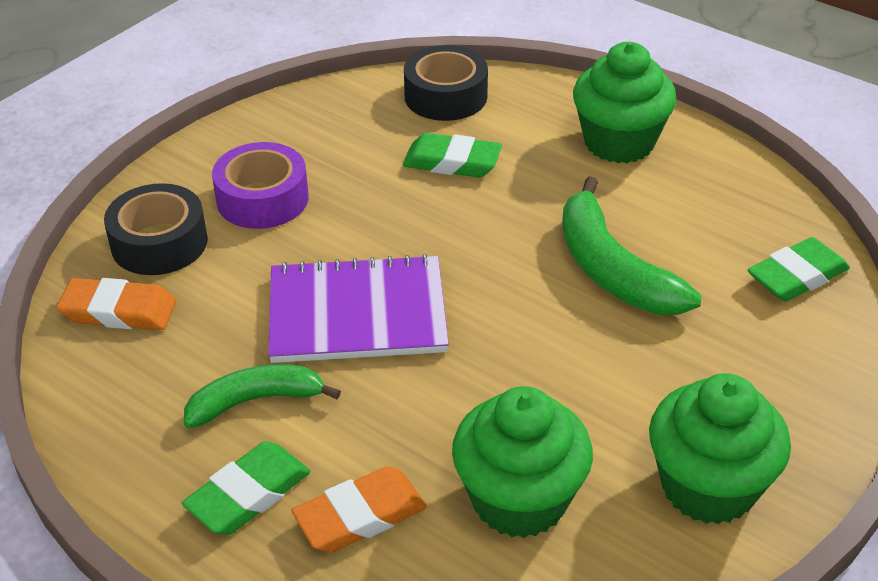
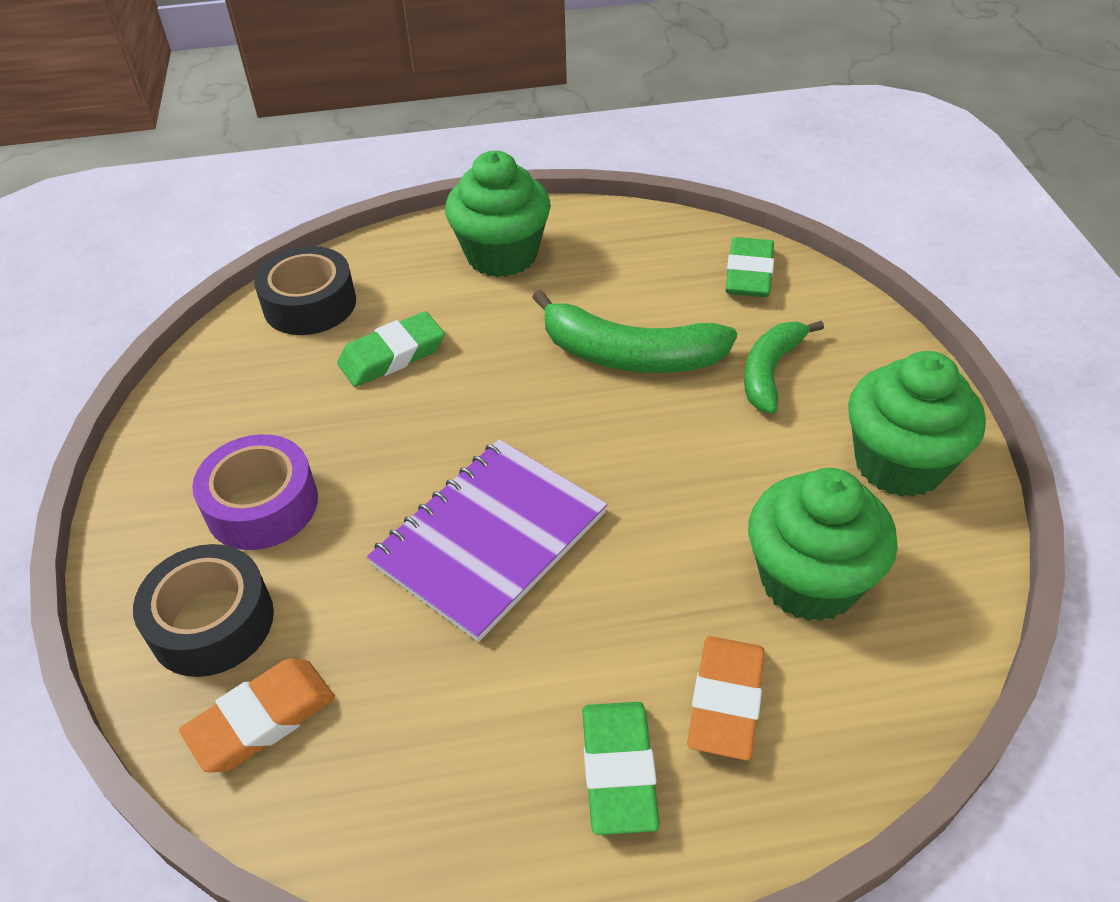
camera: 45 degrees left, 5 degrees up
(255, 401) = (510, 686): green banana -> green banana (770, 372)

